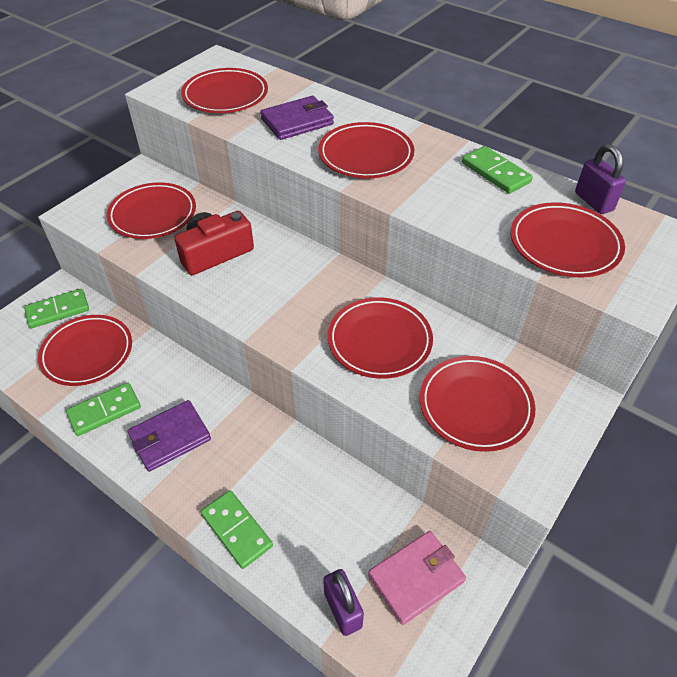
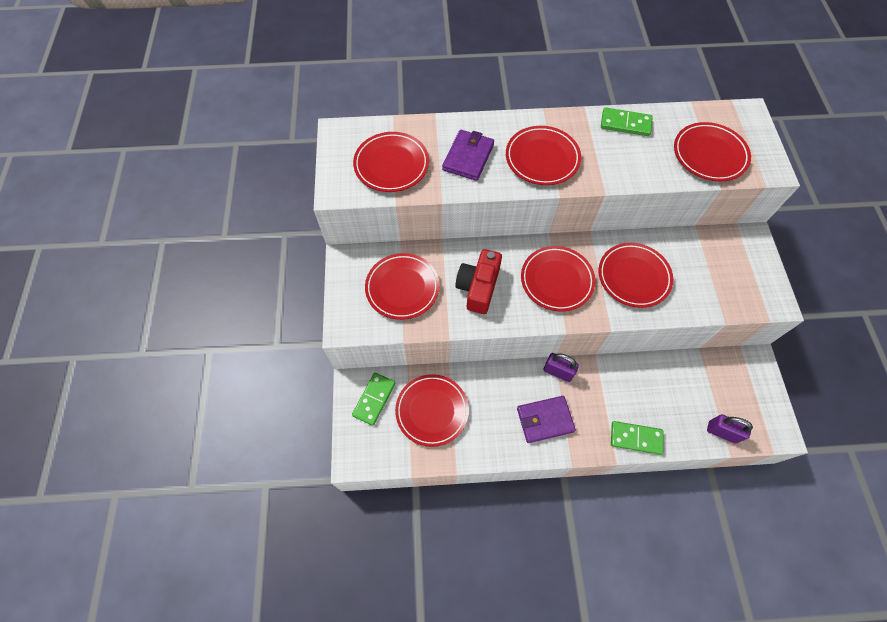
camera: 40 degrees left, 15 degrees up
(104, 410) = (489, 436): green domino -> none
(170, 437) = (545, 420): purple wallet -> purple wallet turned 60 degrees clockwise
(416, 578) = (735, 389): pink wallet -> none
(475, 406) = (715, 280): red plate -> red plate (556, 280)
(593, 202) = (693, 113): purple padlock -> purple padlock (558, 372)

